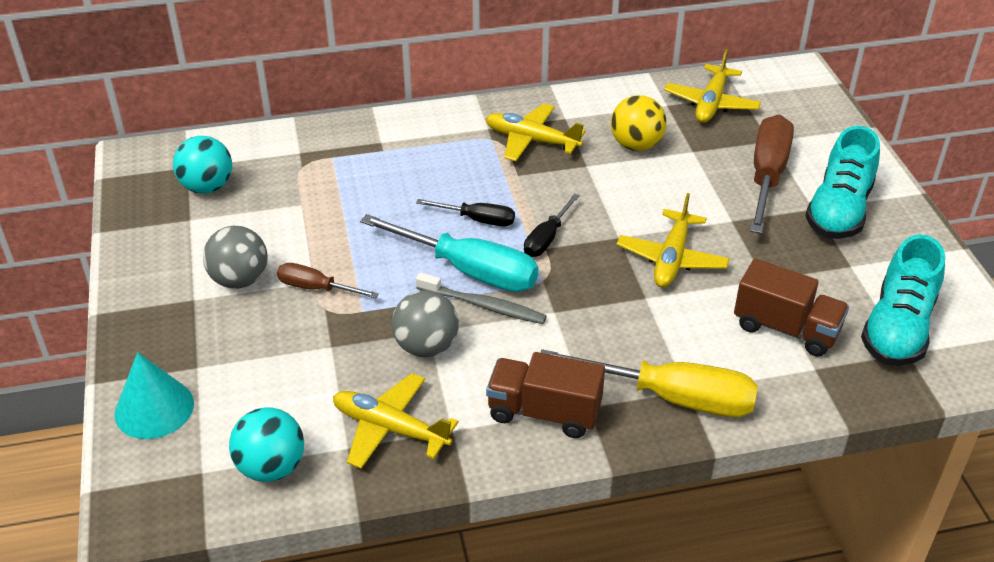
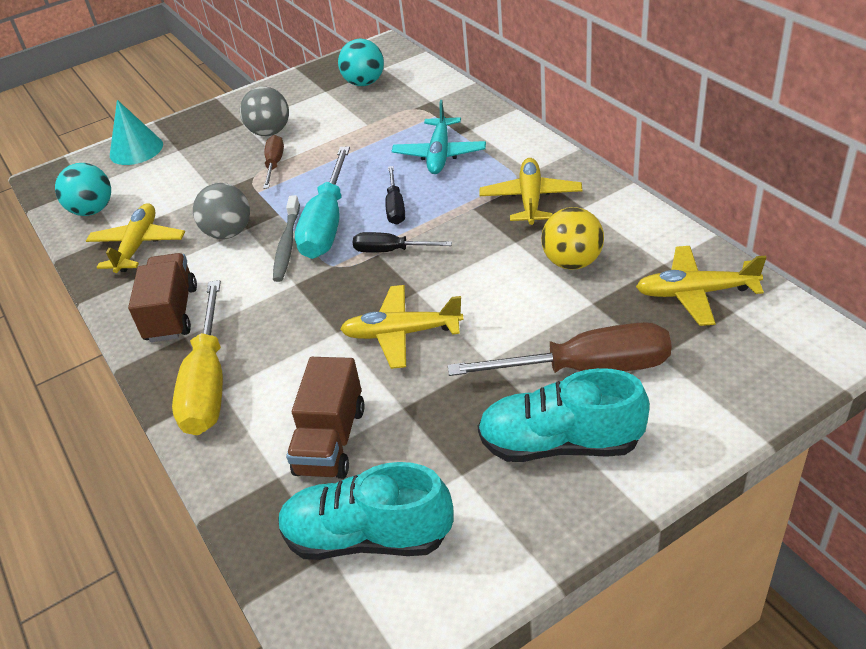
camera: 75 degrees right, 0 degrees up
(409, 171) = (439, 154): none -> turquoise plane

